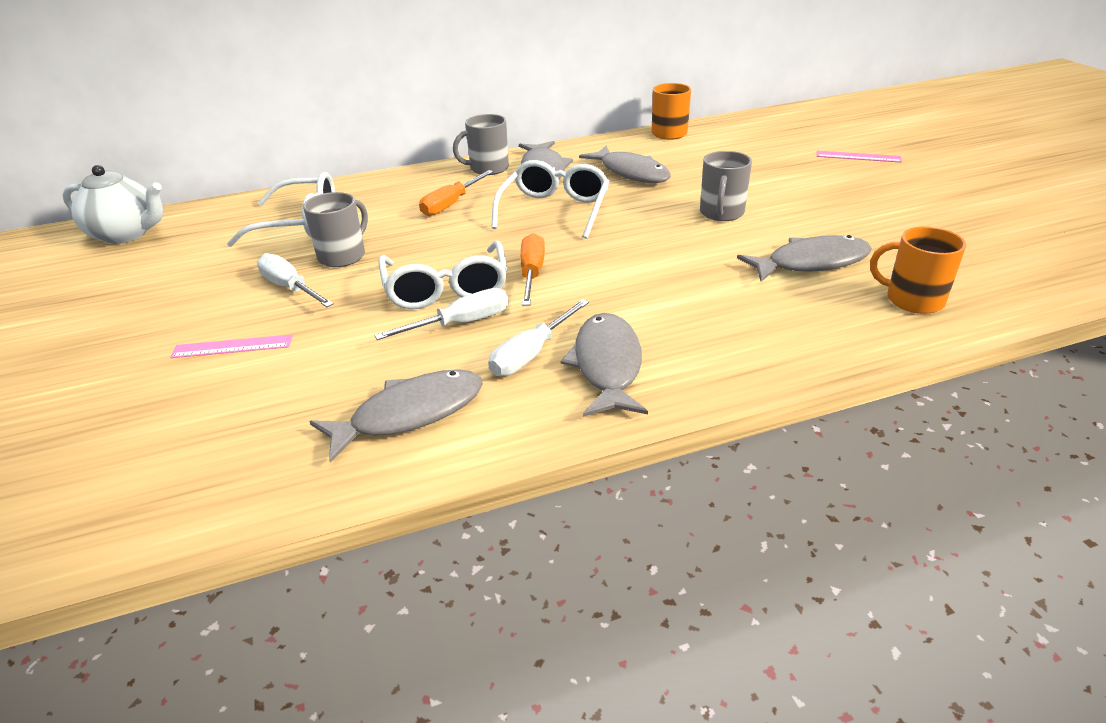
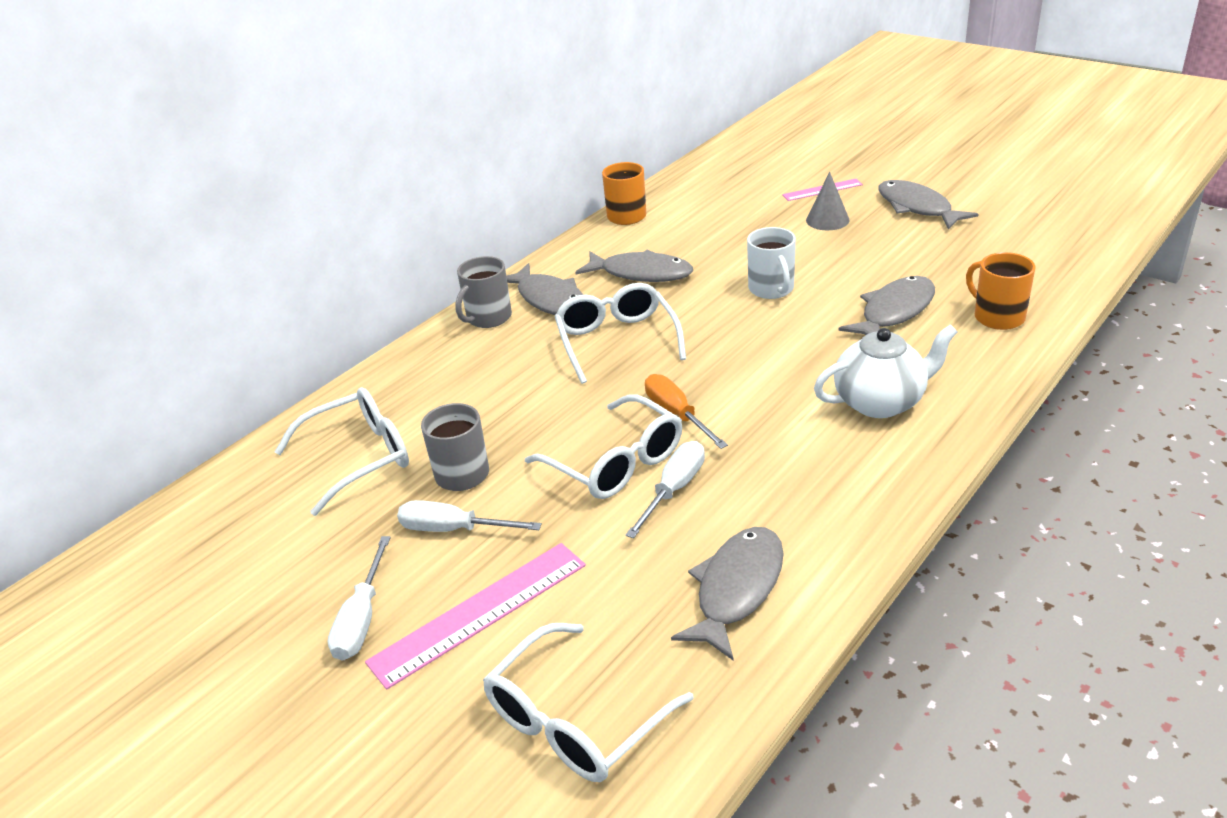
camera: 30 degrees left, 0 degrees up
(127, 234) = (151, 555): white teapot -> white teapot (881, 402)
(187, 447) = (576, 719): none -> white glasses
(232, 347) = (480, 613): pink ruler -> pink ruler, size x1.79
(451, 204) = (502, 372): orange screwdriver -> none
(531, 354) = (770, 489): white screwdriver -> white screwdriver (362, 619)
(607, 365) = (842, 471): grey fish -> grey fish (917, 207)
(721, 213) = (771, 289): grey mug -> white mug
(835, 179) = (827, 220): none -> grey cone
(913, 300) = (998, 317): orange mug -> orange mug turned 60 degrees clockwise

